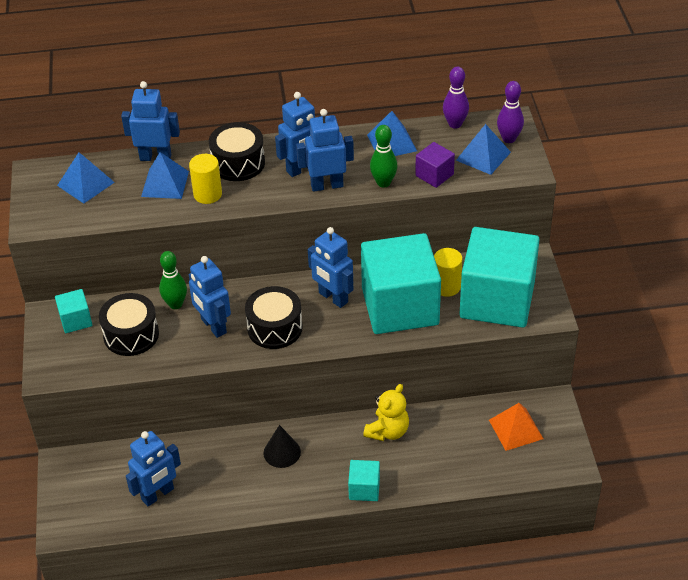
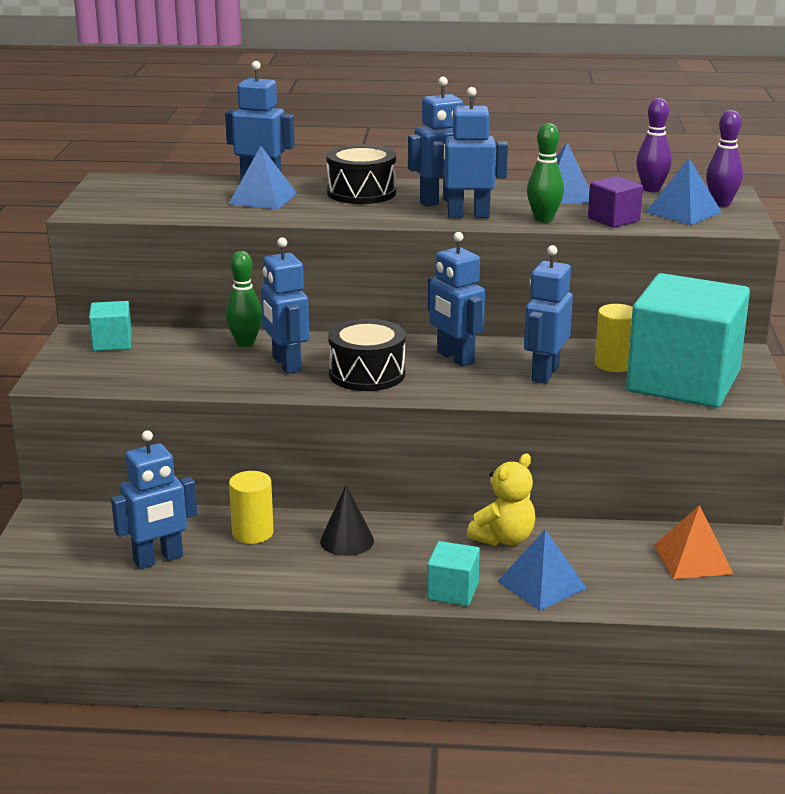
camera: 10 degrees right, 20 degrees down
(85, 184) = (166, 191): blue pyramid -> blue pyramid (542, 584)
(131, 335) = (176, 360): black drum -> none
(207, 194) = (312, 209): yellow cylinder -> yellow cylinder (252, 533)
(400, 306) = (544, 374): turquoise cube -> blue robot

